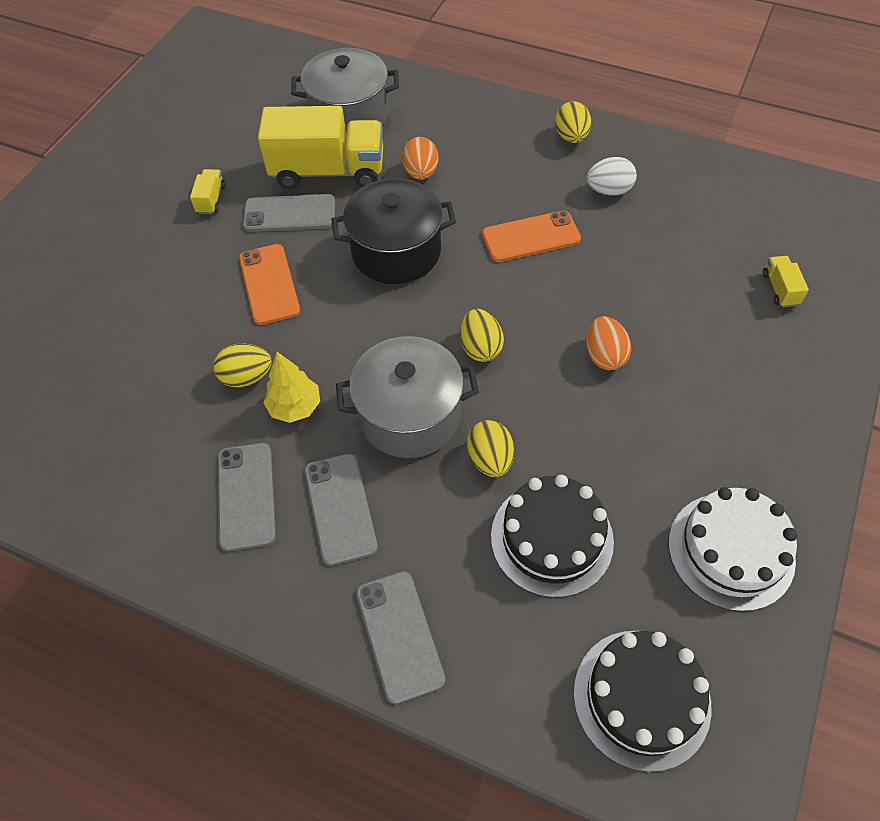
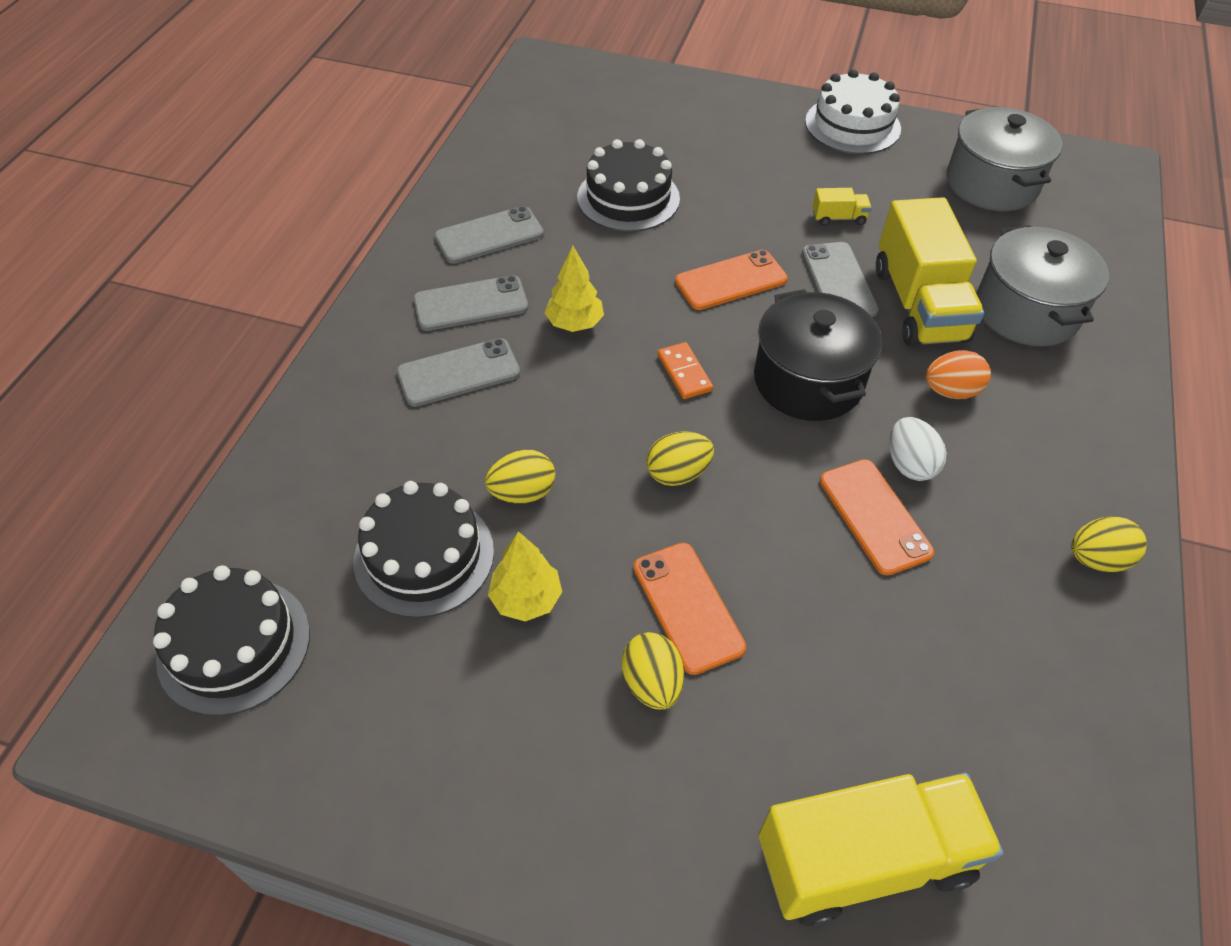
camera: 80 degrees right, 5 degrees down
(128, 349) = (628, 198): none -> black cake
(247, 377) = (607, 283): yellow egg -> yellow egg (652, 683)
(373, 331) = (684, 373): none -> orange domino
(399, 635) = (322, 433): grey phone -> grey phone (489, 236)
(409, 415) = (574, 416): grey pot -> grey pot (991, 184)
(596, 461) = (526, 599): none -> yellow tree
(604, 356) = (688, 607): orange egg -> orange phone
(609, 190) = (1000, 611): white egg -> white egg (909, 464)
(731, 551) = (405, 750): white cake -> white cake (852, 125)
(780, 289) = (864, 859): yellow truck -> yellow truck, size x2.43

